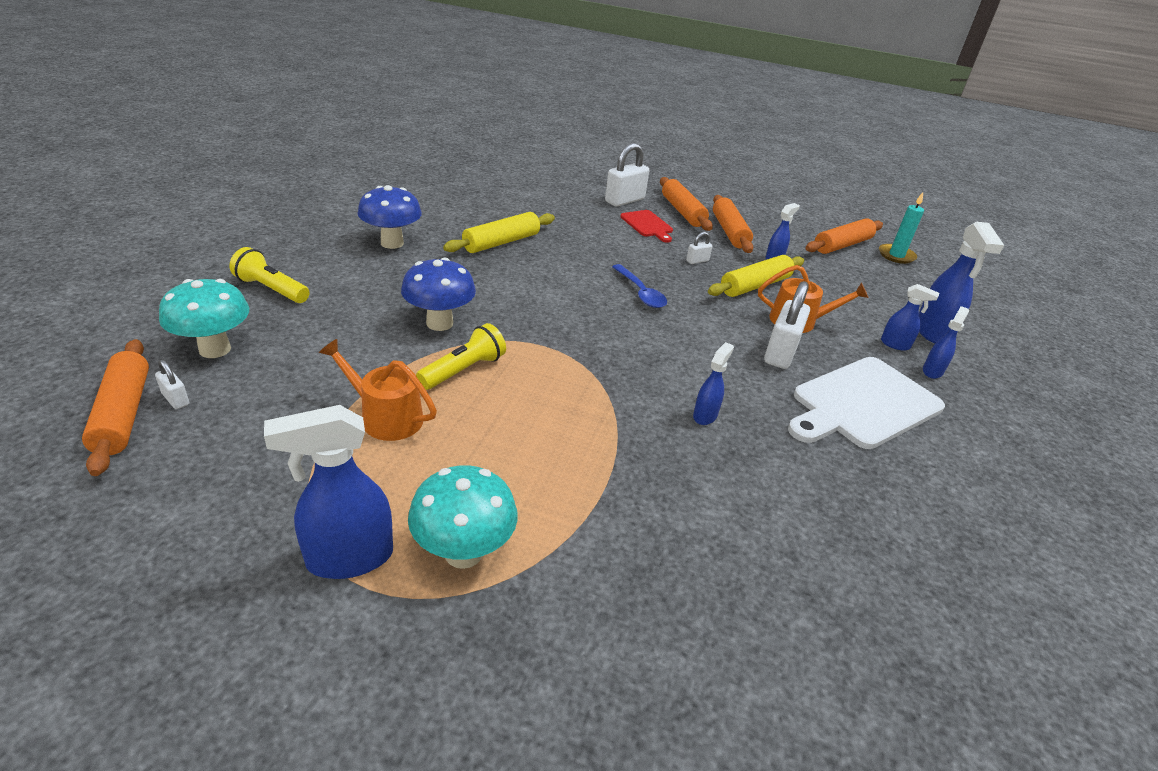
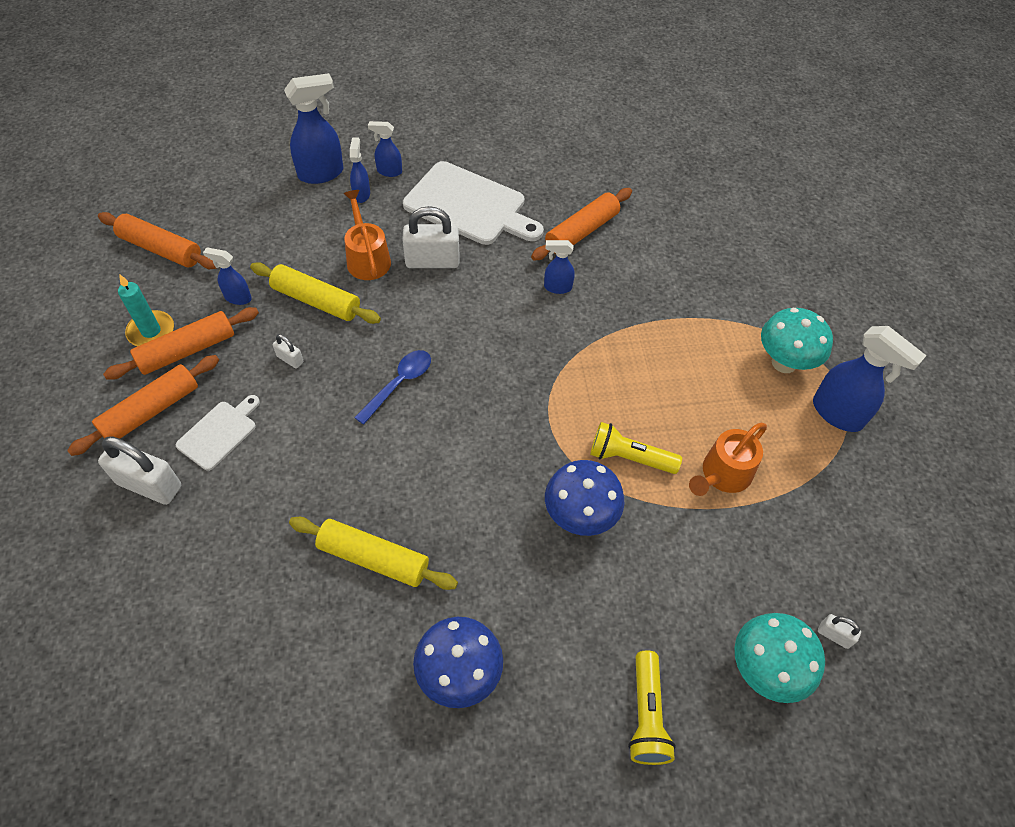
camera: 115 degrees left, 20 degrees up
(123, 414) = (877, 656): orange rolling pin -> orange rolling pin (582, 231)
(175, 399) = (834, 635): white padlock -> white padlock turned 75 degrees counterclockwise
(386, 417) = (723, 474): orange watering can -> orange watering can turned 45 degrees clockwise
(647, 225) = (219, 433): red cutting board -> white cutting board
(896, 255) = (161, 205): turquoise candle -> turquoise candle (151, 331)

